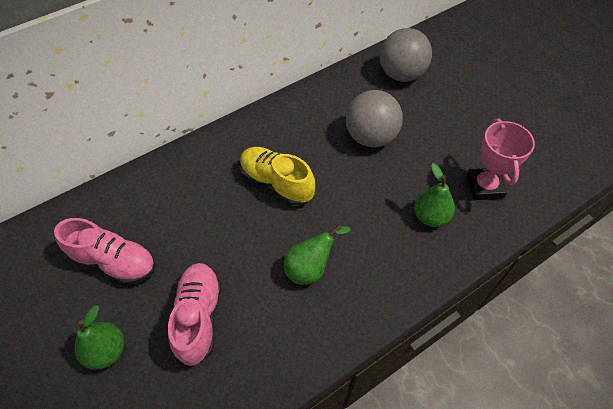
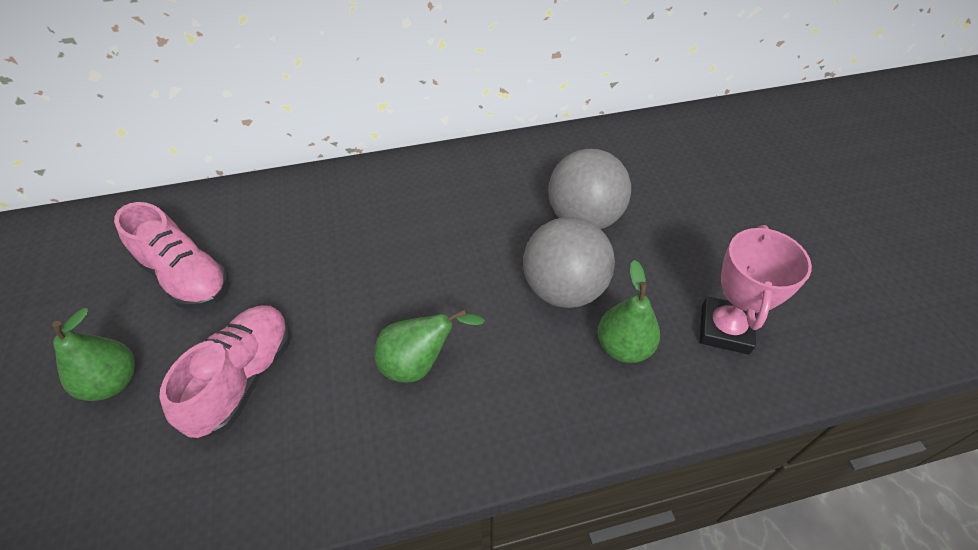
camera: 20 degrees right, 5 degrees down
(276, 183) = (430, 241): yellow shoe -> none
(401, 74) = (661, 152): grey ball -> grey ball (563, 289)

